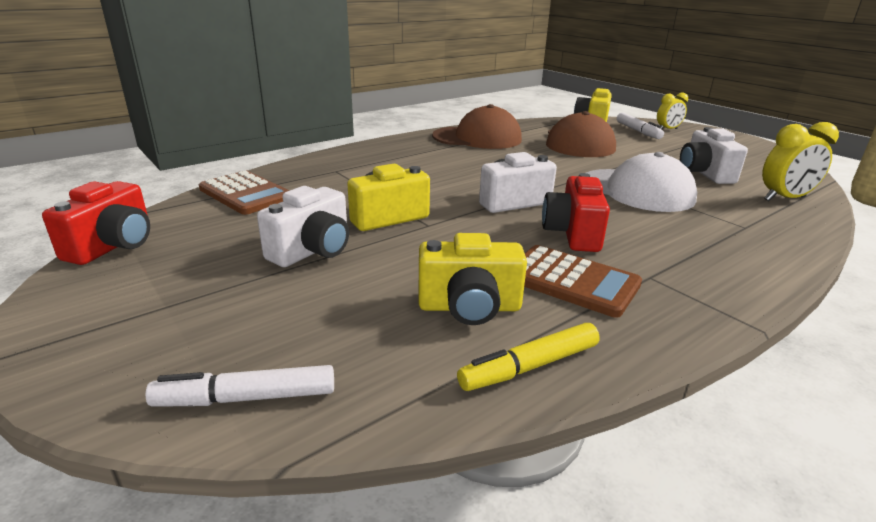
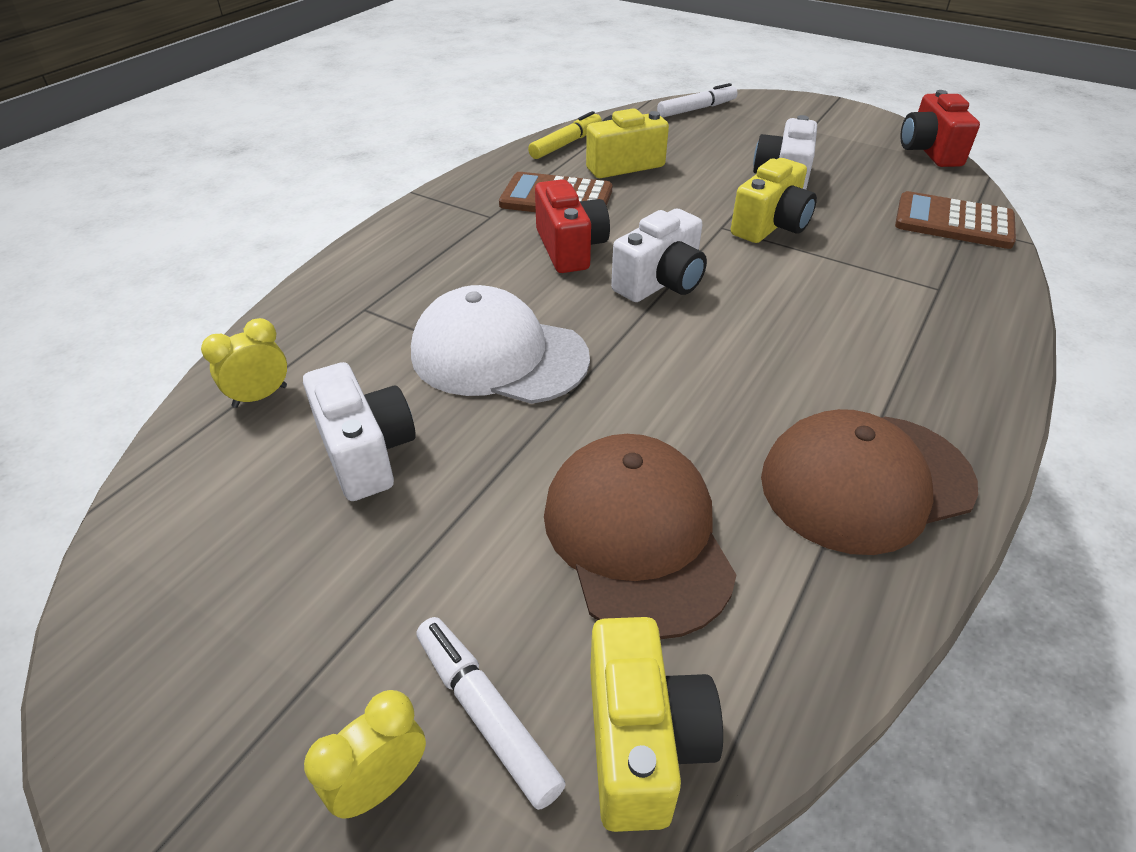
camera: 160 degrees right, 15 degrees up
(784, 199) = (260, 396): yellow clock -> yellow clock, size x0.66

